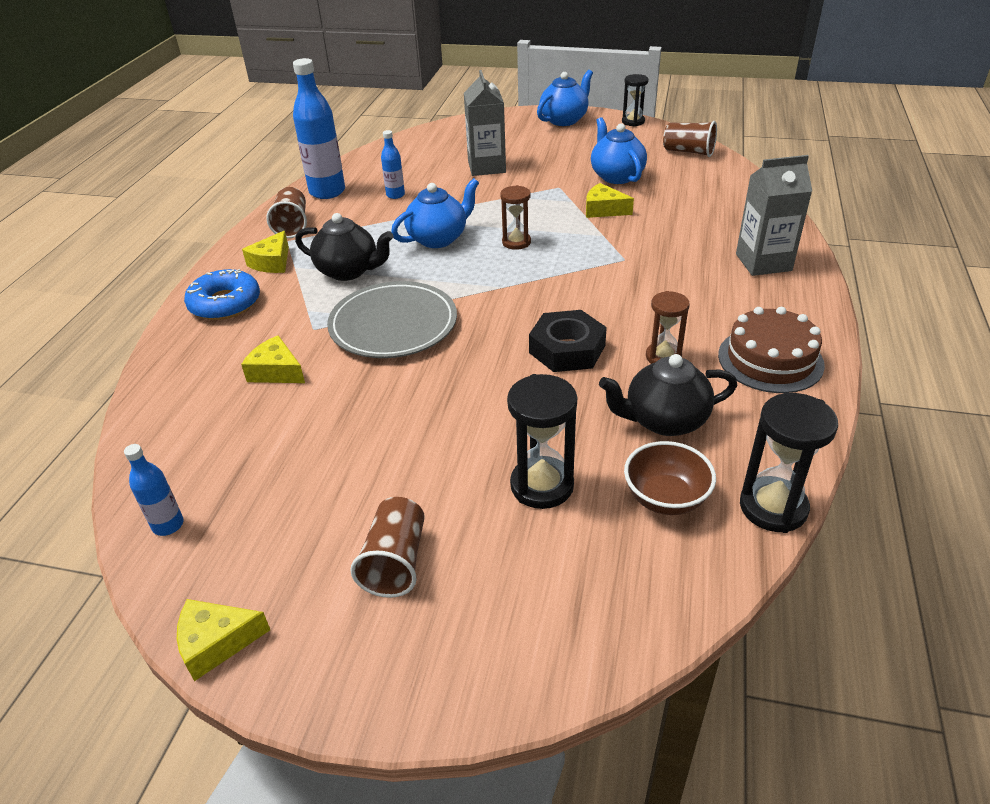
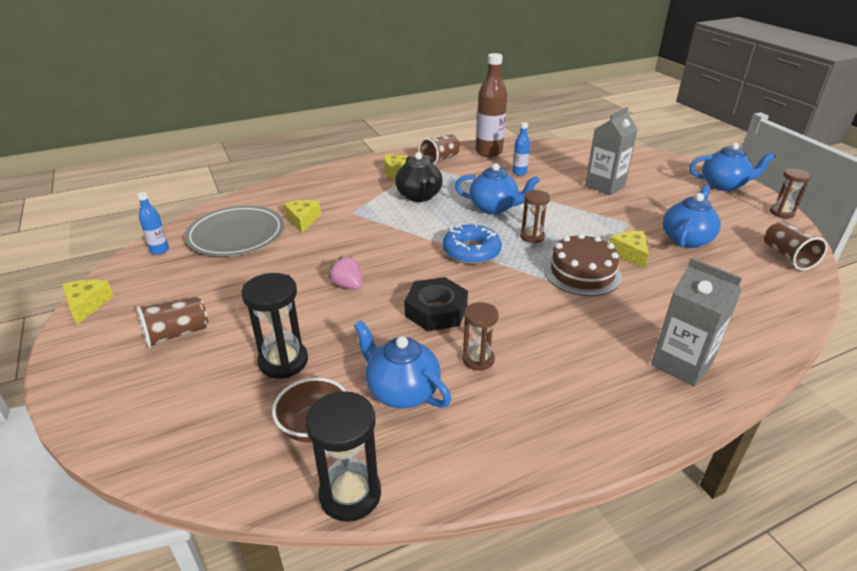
camera: 50 degrees right, 5 degrees down
(216, 643) = (87, 305): yellow cheese -> yellow cheese turned 45 degrees clockwise
(225, 303) = (344, 178): blue donut -> blue donut (471, 251)
(327, 192) = (489, 152): blue bottle -> brown bottle
(393, 325) = (385, 235): grey plate -> grey plate (236, 235)
(457, 388) = (348, 285): none -> pink strawberry
(633, 122) = (781, 213): black hourglass -> brown hourglass
(664, 420) = (402, 391): black teapot -> blue teapot
(770, 360) = (541, 422): brown cake -> brown cake (582, 273)

